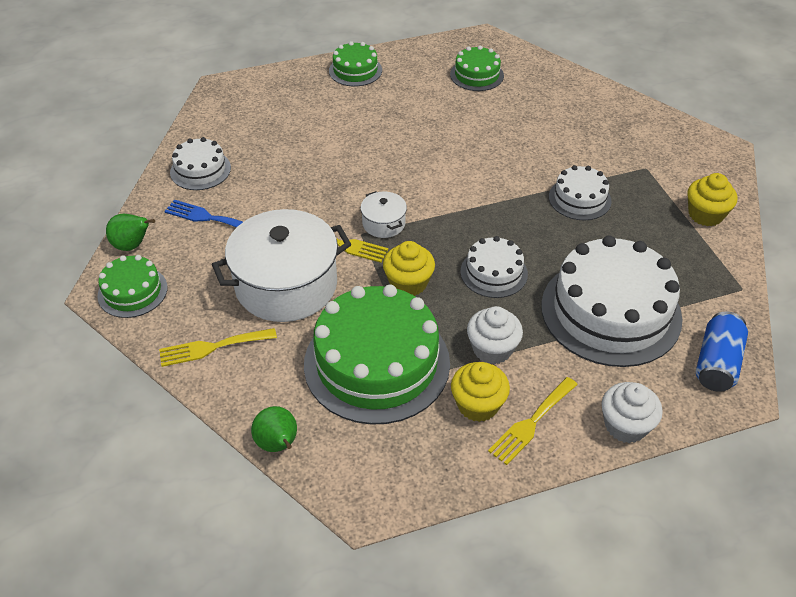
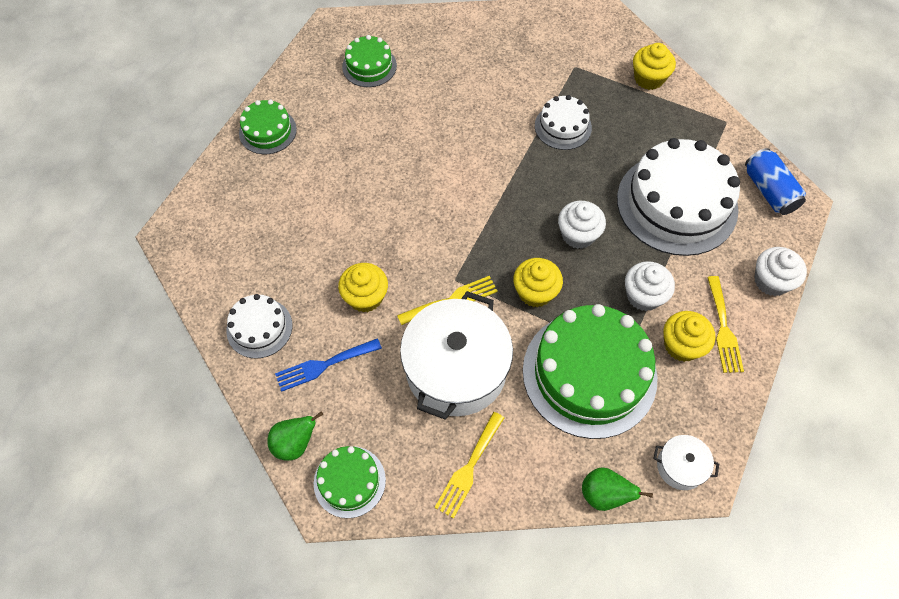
camera: 45 degrees left, 15 degrees up
(287, 200) = (365, 297): none -> yellow cupcake
(383, 223) = (460, 257): white pot -> white pot (680, 466)
(494, 273) = (578, 235): white cake -> white cupcake

